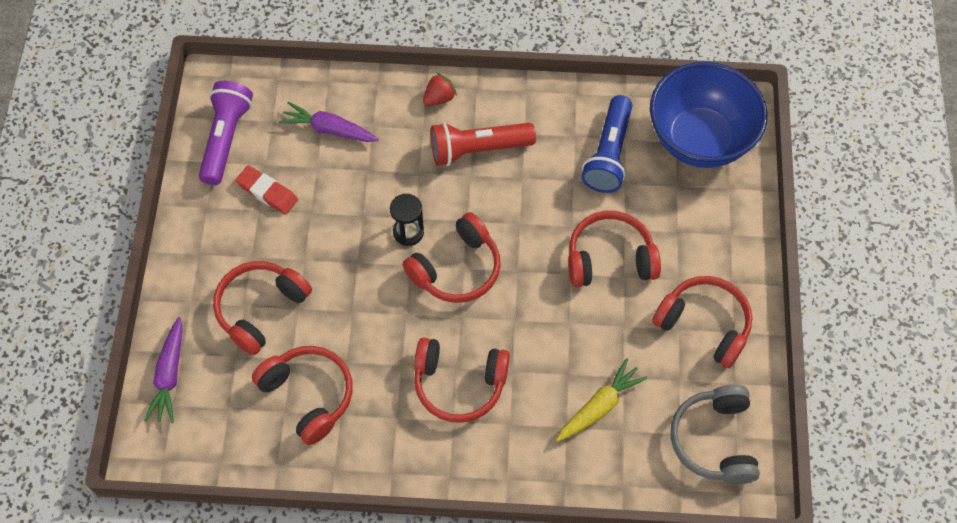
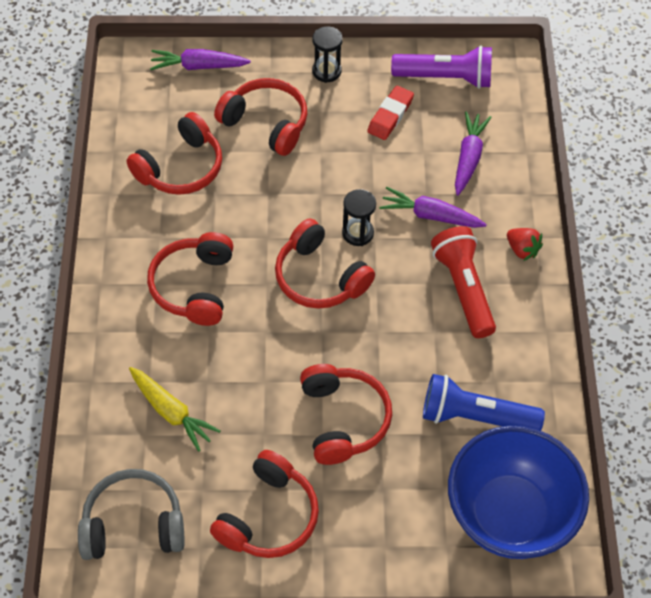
camera: 85 degrees right, 5 degrees down
(199, 247) = (326, 71): none -> black hourglass
(394, 168) = (430, 215): none -> purple carrot

